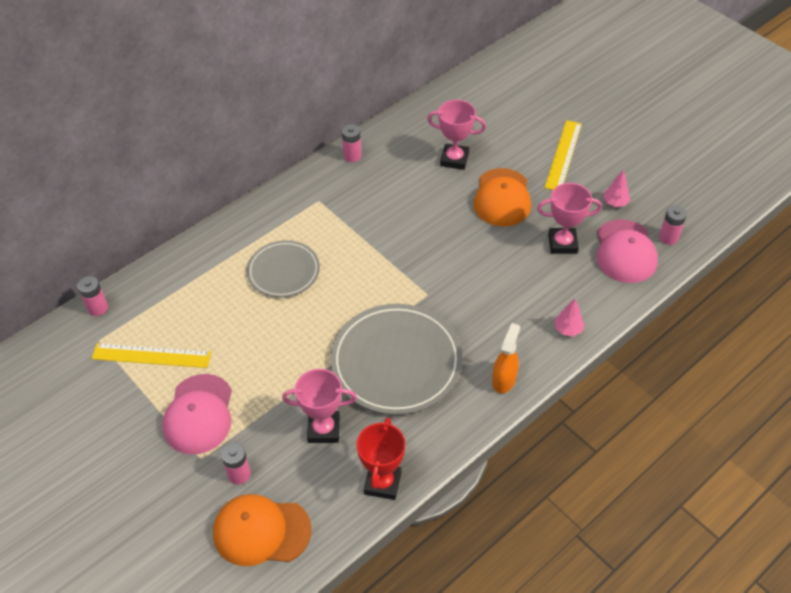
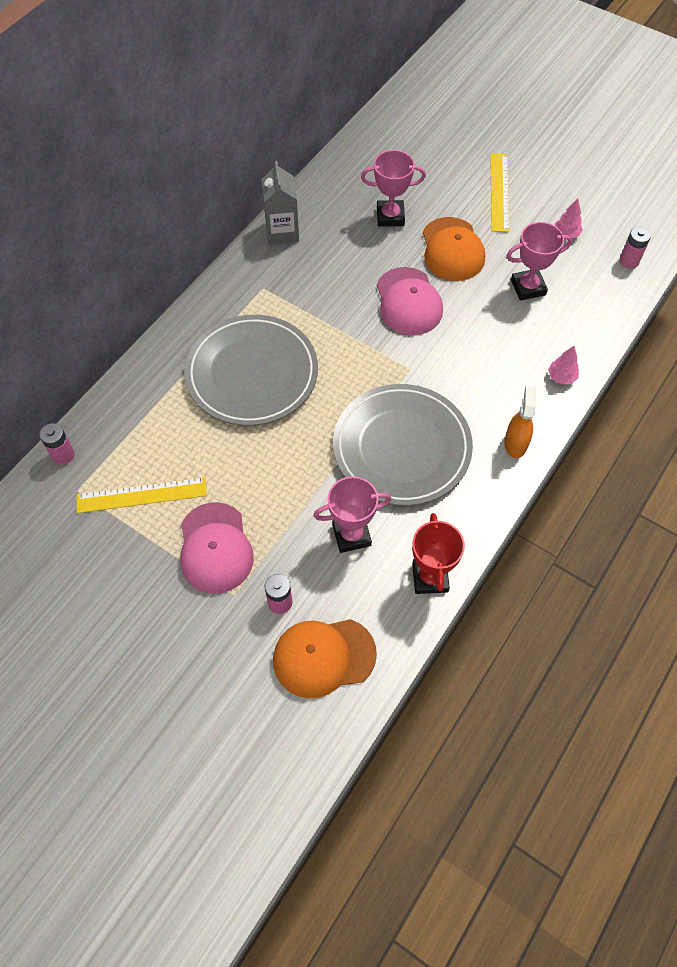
camera: 15 degrees left, 10 degrees up
(283, 271) = (252, 373): grey plate -> grey plate, size x1.68
(352, 156) = (282, 232): pink battery -> grey carton
(625, 251) = (592, 284): pink cap -> pink cap (408, 301)

